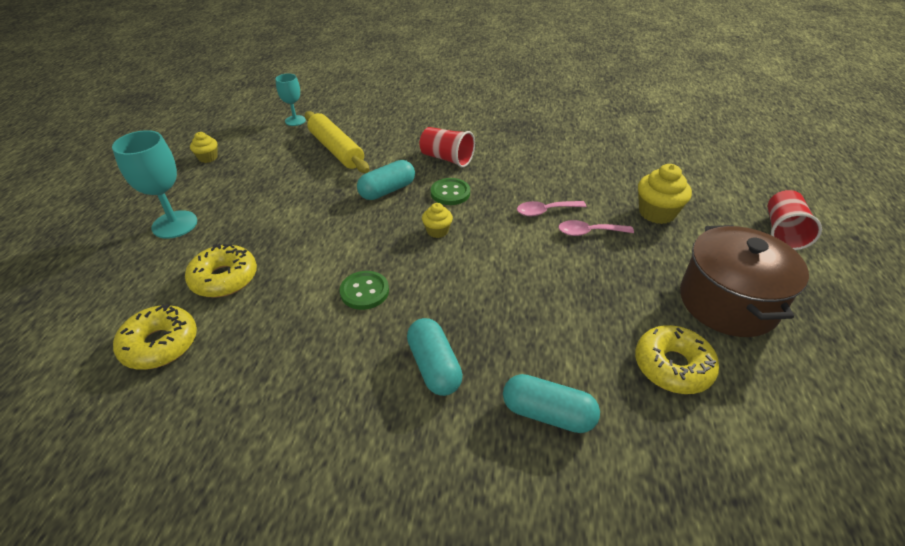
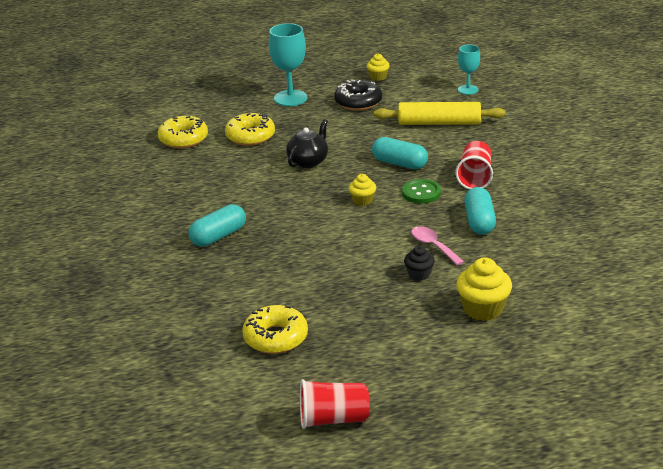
camera: 70 degrees right, 10 degrees down
(242, 182) = (358, 102): none -> black donut
(328, 247) = (308, 161): none -> black teapot
(336, 150) = (439, 123): yellow rolling pin -> yellow rolling pin turned 60 degrees clockwise
(364, 291) = (272, 190): green button -> none
(548, 413) = (202, 289): turquoise capsule -> turquoise capsule (479, 221)
(589, 232) = (419, 274): pink spoon -> black cupcake
(727, 302) = (371, 361): brown pot -> none
(782, 232) = (513, 393): red cup -> red cup (333, 419)

